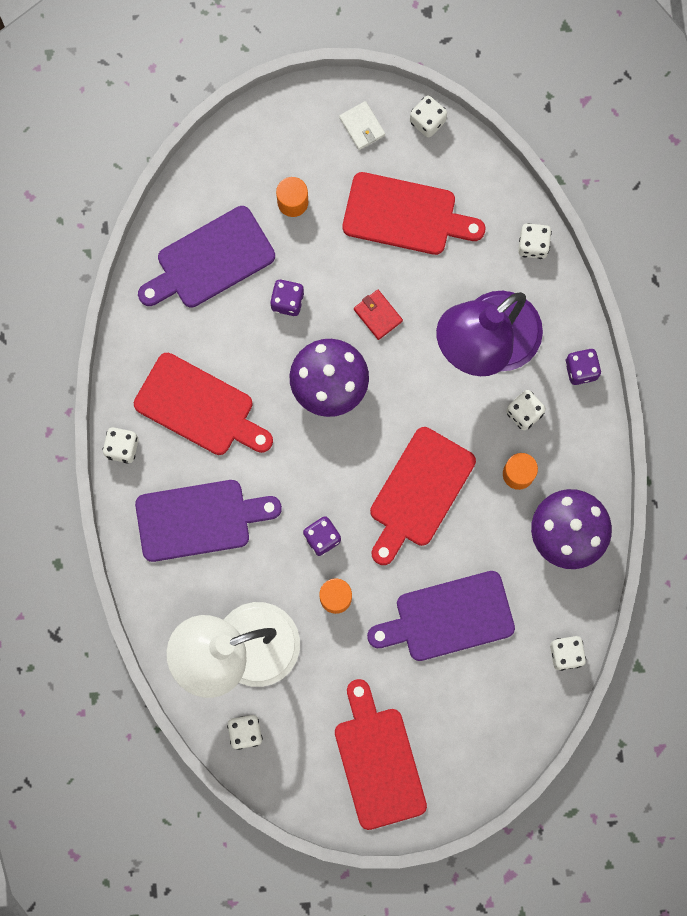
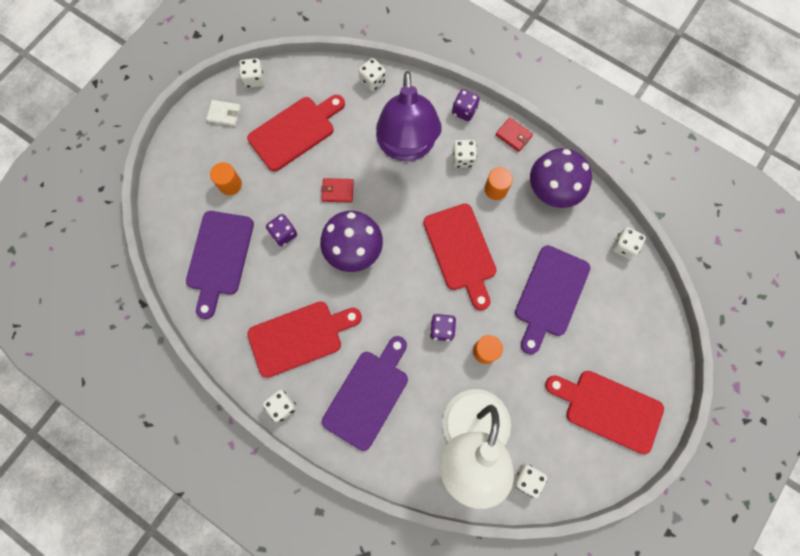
camera: 50 degrees left, 5 degrees down
(597, 444) = (513, 135): none -> red wallet

